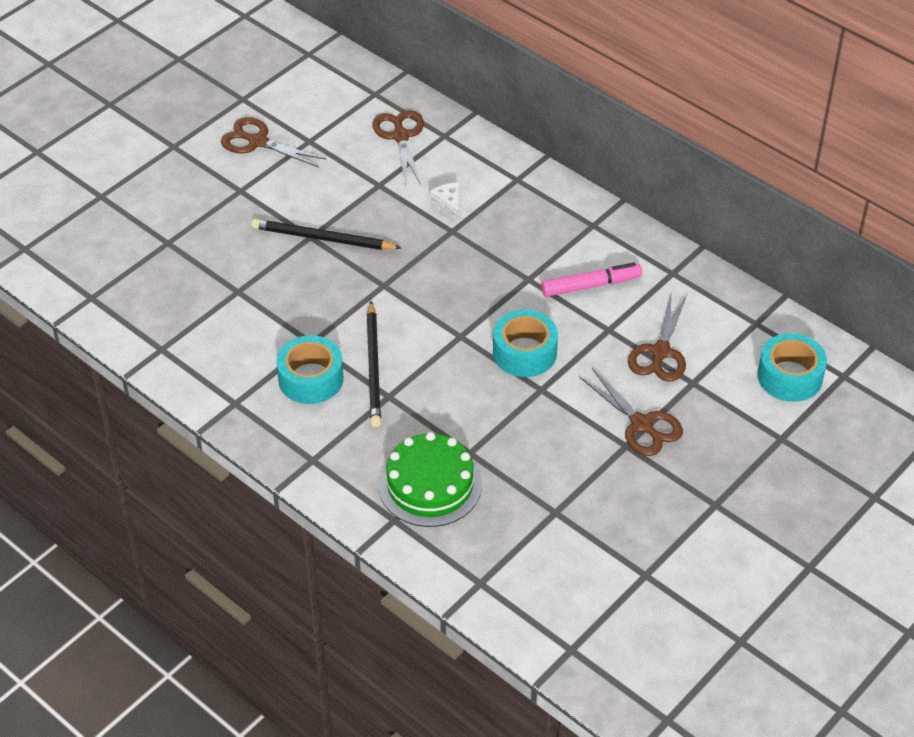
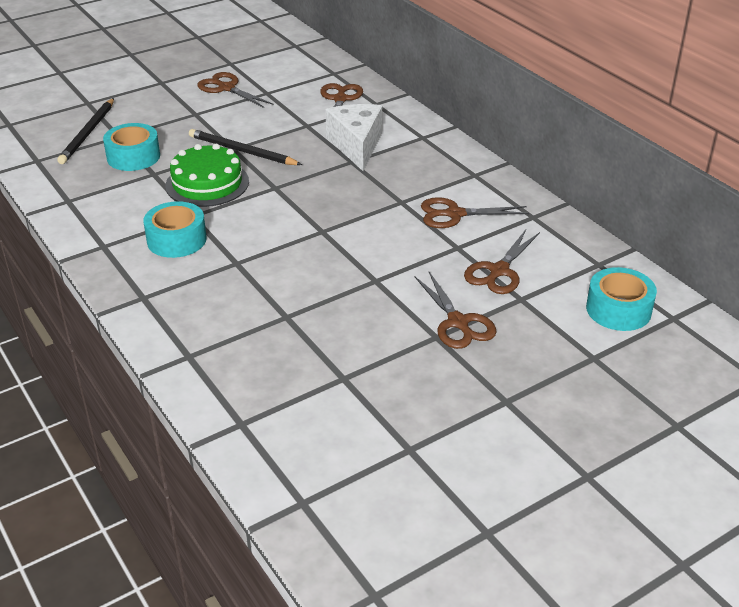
camera: 15 degrees right, 10 degrees down
(374, 367) = (235, 241): black pencil -> black pencil (88, 133)
(430, 485) = (236, 334): green cake -> green cake (207, 183)
(448, 206) = (356, 146): white cheese -> white cheese, size x2.15
(524, 352) = (373, 251): turquoise tape -> turquoise tape (133, 157)
(591, 285) = (455, 214): pink marker -> brown scissors

